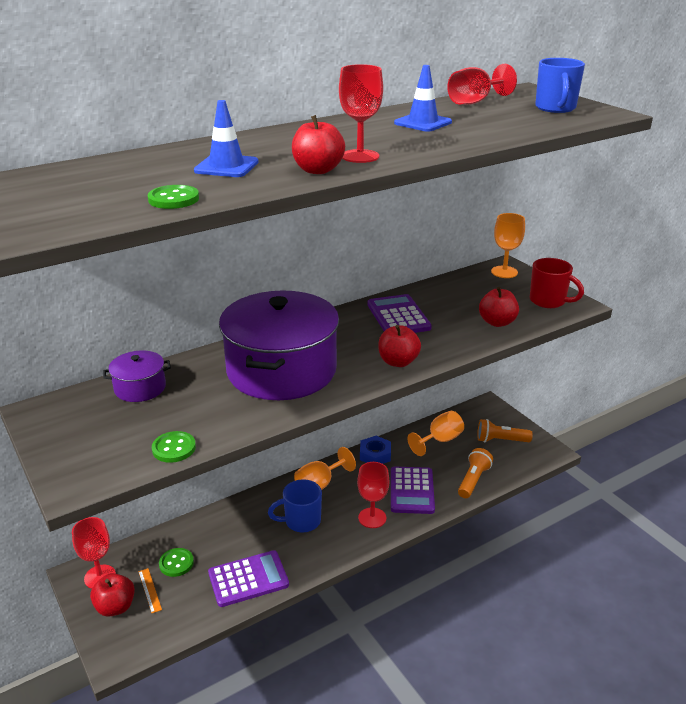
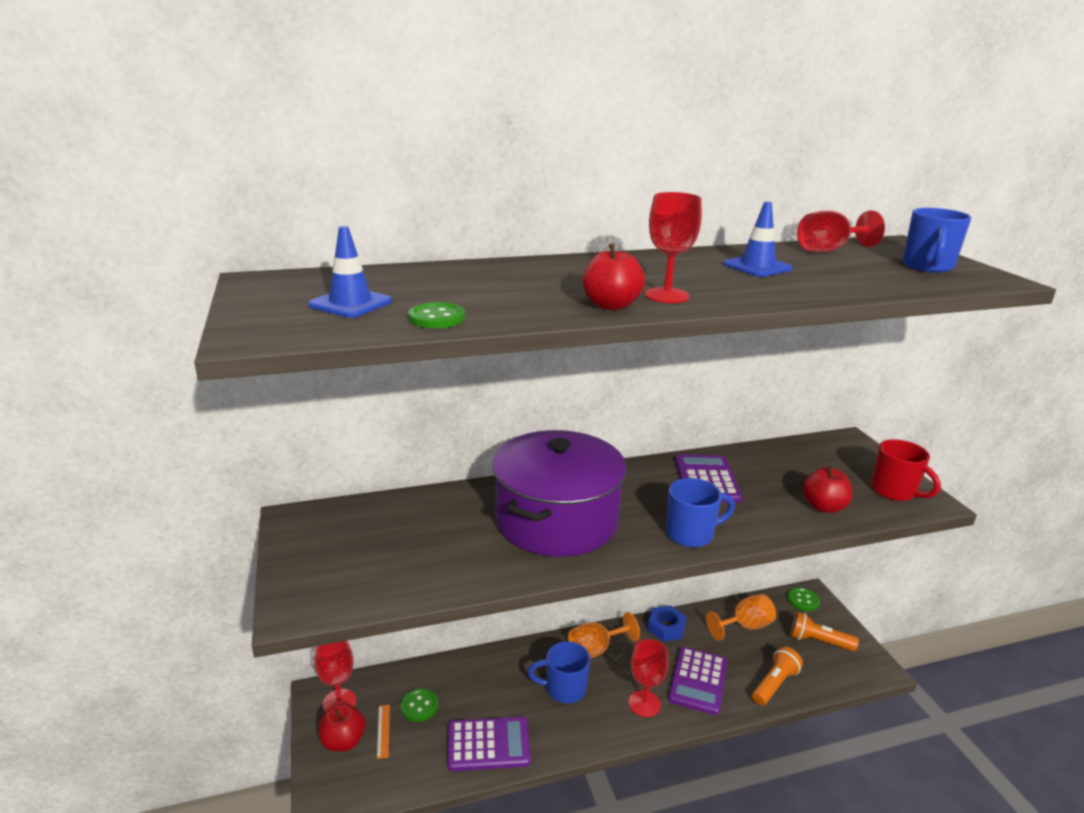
camera: 15 degrees right, 5 degrees down
(140, 388) = (403, 512): purple pot -> none
(174, 448) = (411, 589): green button -> green button (803, 600)
(226, 166) = (513, 290): blue traffic cone -> blue traffic cone (350, 303)
(398, 362) = (691, 534): red apple -> blue mug
(504, 272) = (847, 447): orange goblet -> none

